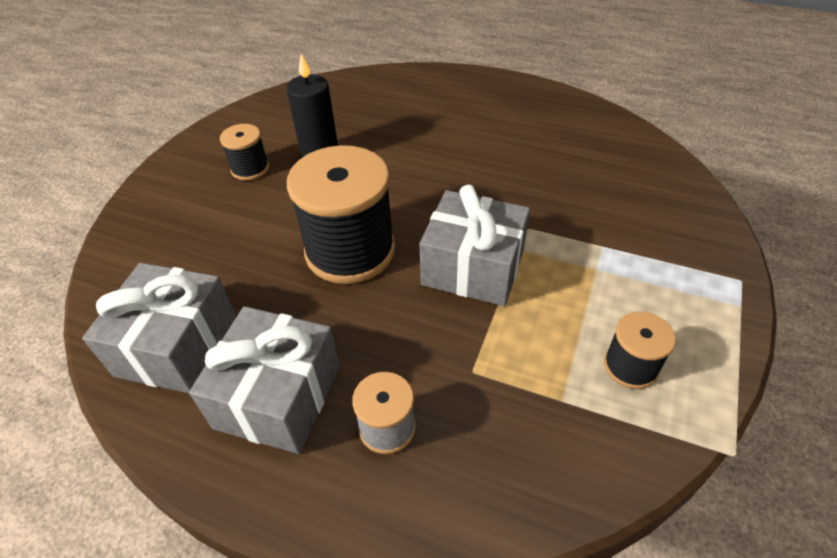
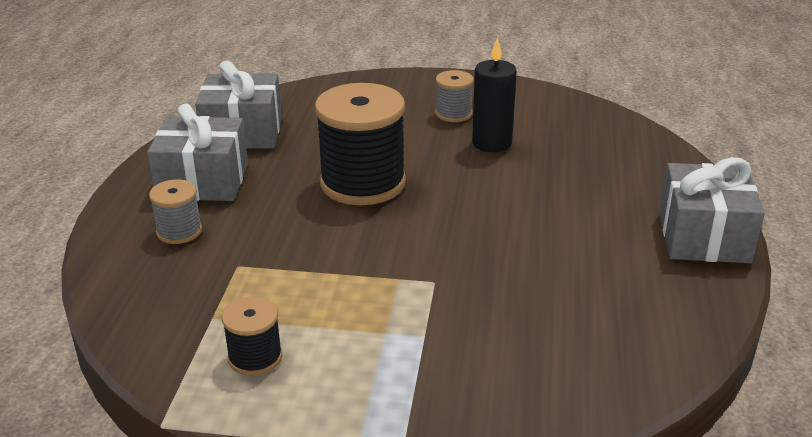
camera: 75 degrees right, 15 degrees down
(250, 168) = (453, 114): black spool -> grey spool
(473, 267) = (362, 252): grey gift -> grey gift (703, 236)

